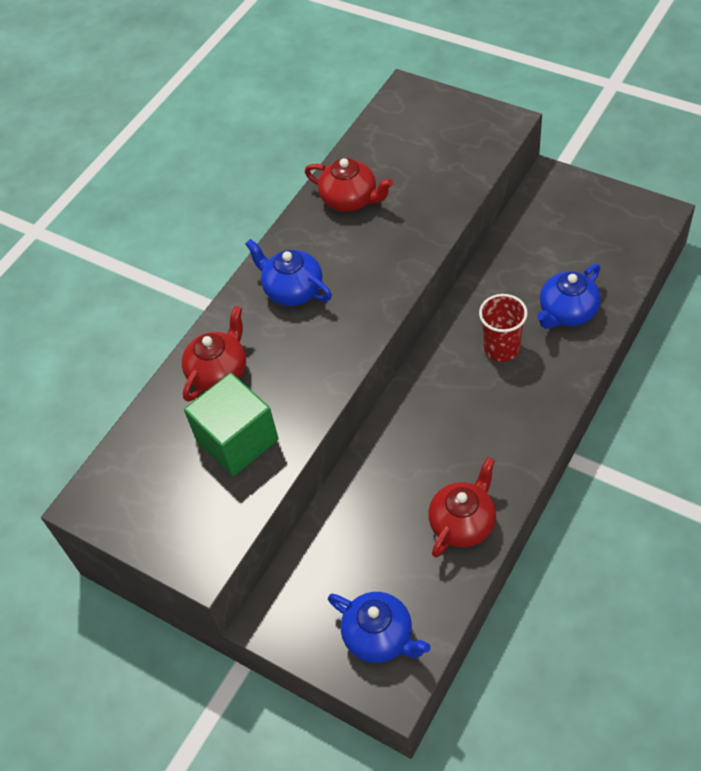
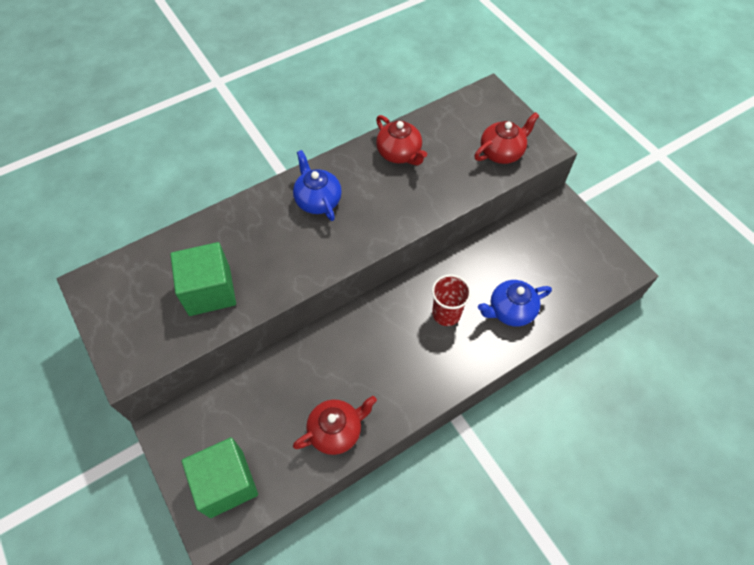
camera: 20 degrees right, 5 degrees up
(219, 372) = (231, 235): red teapot -> red teapot (502, 152)
(379, 637) = (226, 483): blue teapot -> green cube

